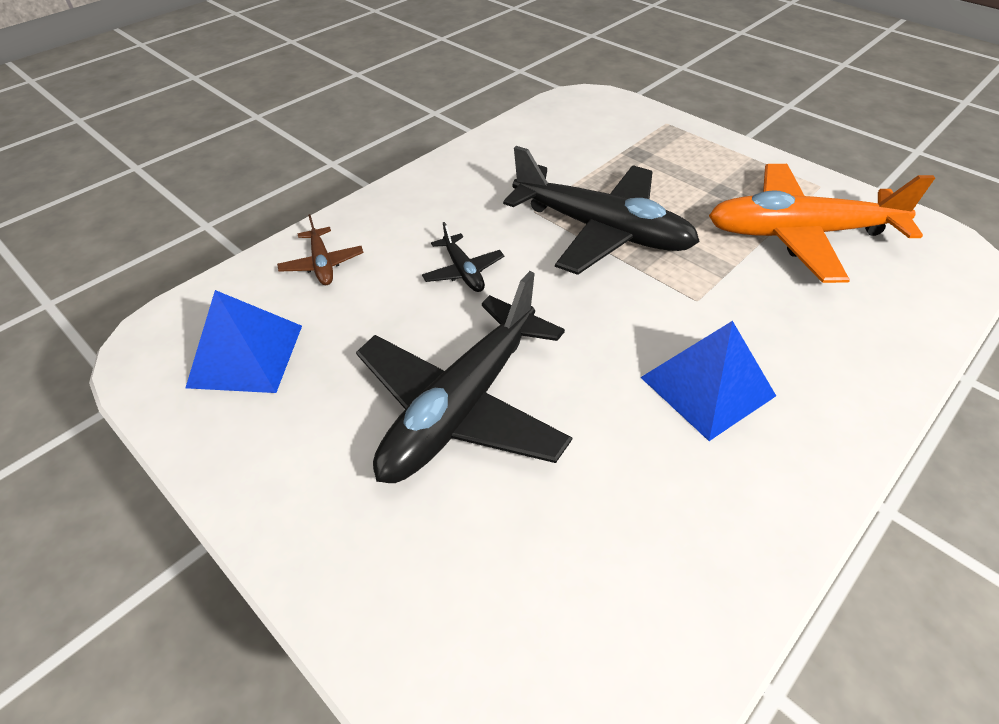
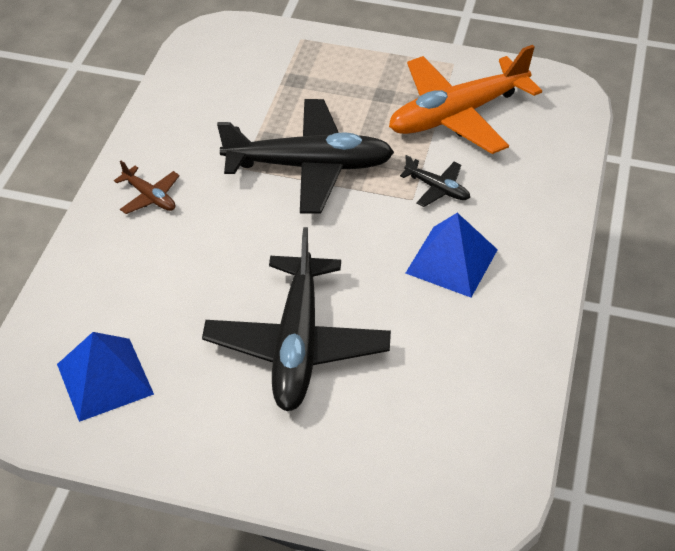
camera: 30 degrees left, 0 degrees up
(322, 264) = (101, 283): brown plane -> brown plane (150, 197)
(463, 271) = (224, 243): black plane -> black plane (437, 188)

